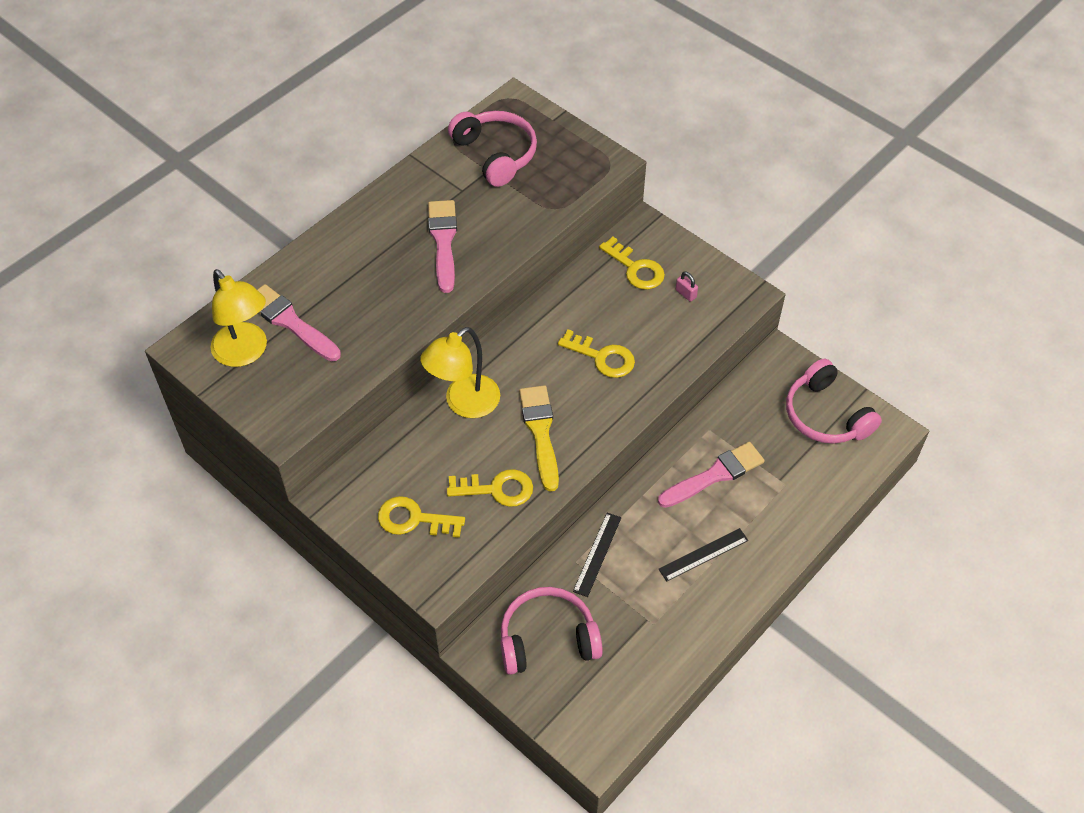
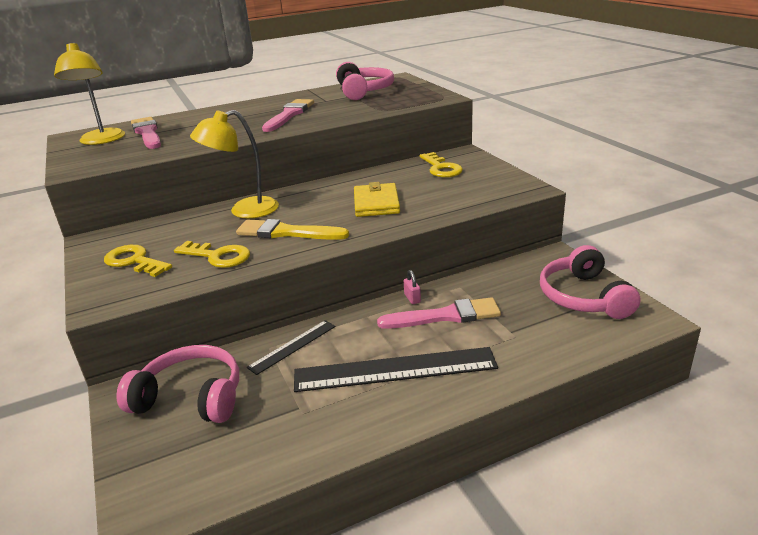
camera: 25 degrees right, 25 degrees down
(540, 432) = (287, 232): yellow brush -> yellow brush turned 90 degrees counterclockwise
(602, 357) = (376, 203): yellow key -> yellow wallet
(686, 294) = (473, 183): pink padlock -> pink padlock (412, 298)
(703, 555) = (395, 370): black ruler -> black ruler, size x1.88

